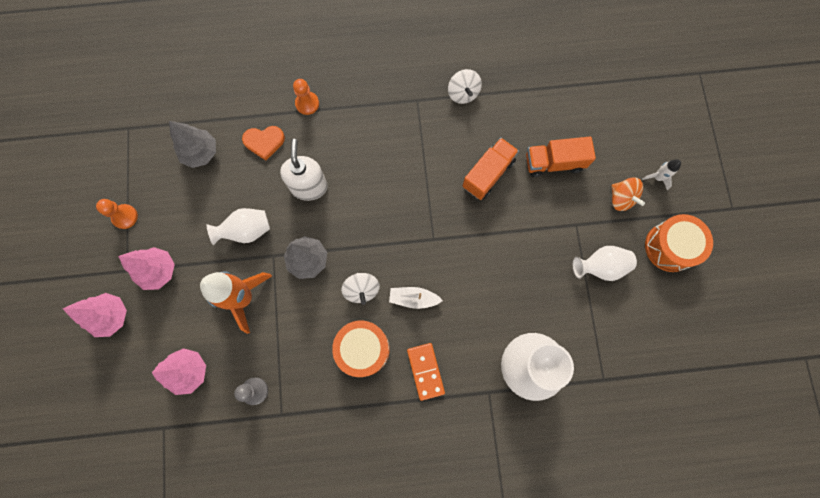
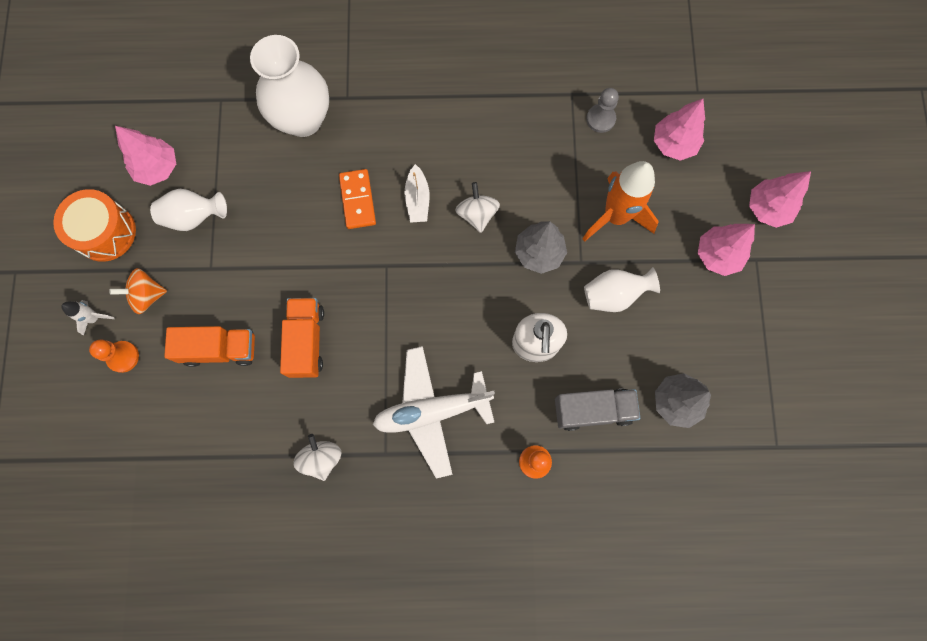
camera: 175 degrees left, 0 degrees up
(125, 217) = (766, 325): orange pawn -> orange pawn (123, 357)
(264, 142) = (593, 410): orange heart -> grey truck
(363, 349) = (480, 151): orange drum -> none
(385, 131) = (432, 411): none -> white plane
(413, 298) = (417, 199): white boat -> white boat turned 75 degrees clockwise
(425, 371) = (413, 123): orange domino -> orange domino (358, 200)
(488, 174) = (306, 341): orange truck -> orange truck turned 135 degrees clockwise
(621, 198) = (147, 295): orange spinning top -> orange spinning top turned 75 degrees counterclockwise
(642, 307) = (158, 168): none -> pink tree

